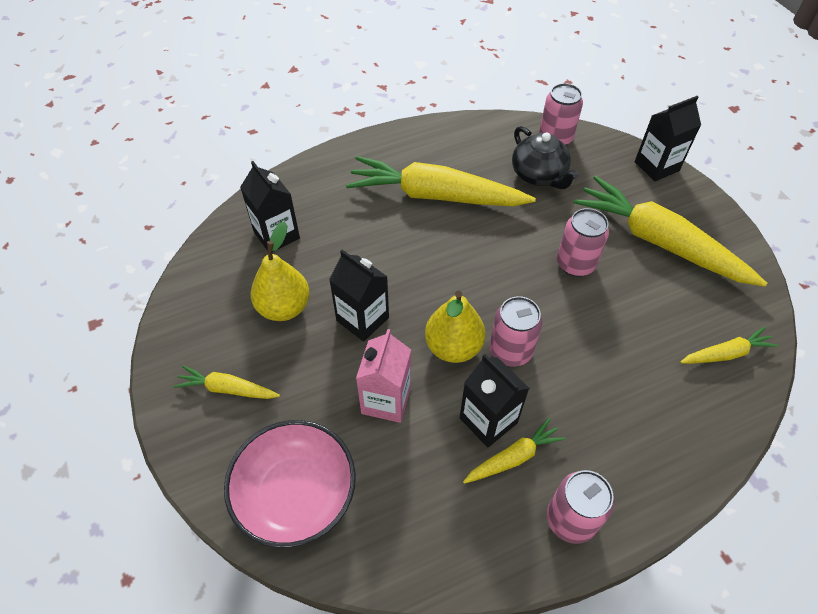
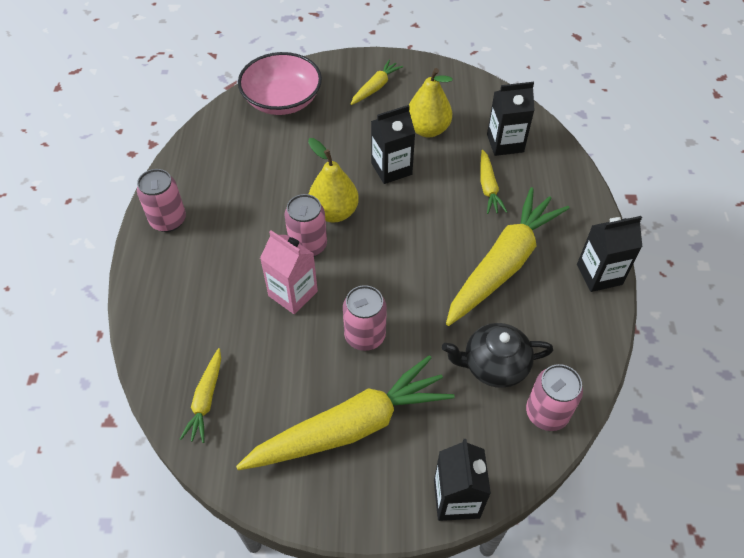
camera: 115 degrees right, 0 degrees up
(386, 400) = (316, 160): pink carton -> pink carton (293, 293)
(488, 420) = (263, 208): black carton -> black carton (599, 274)
(513, 457) = (228, 209): yellow carrot -> yellow carrot (488, 187)

